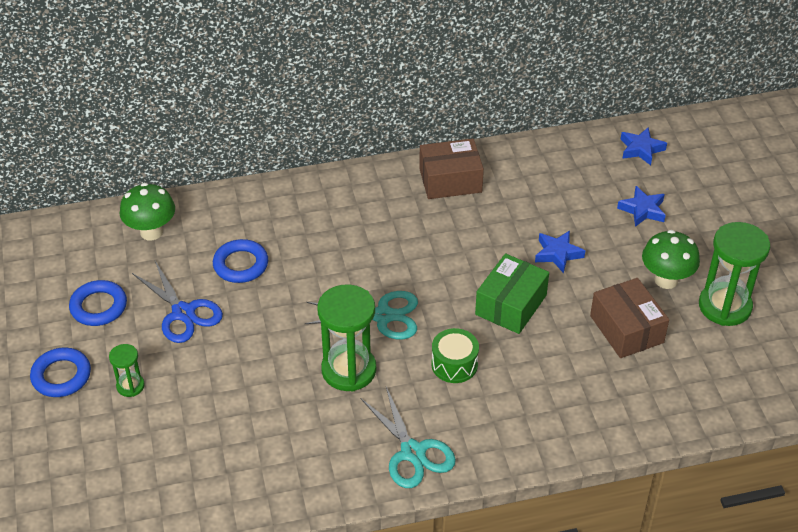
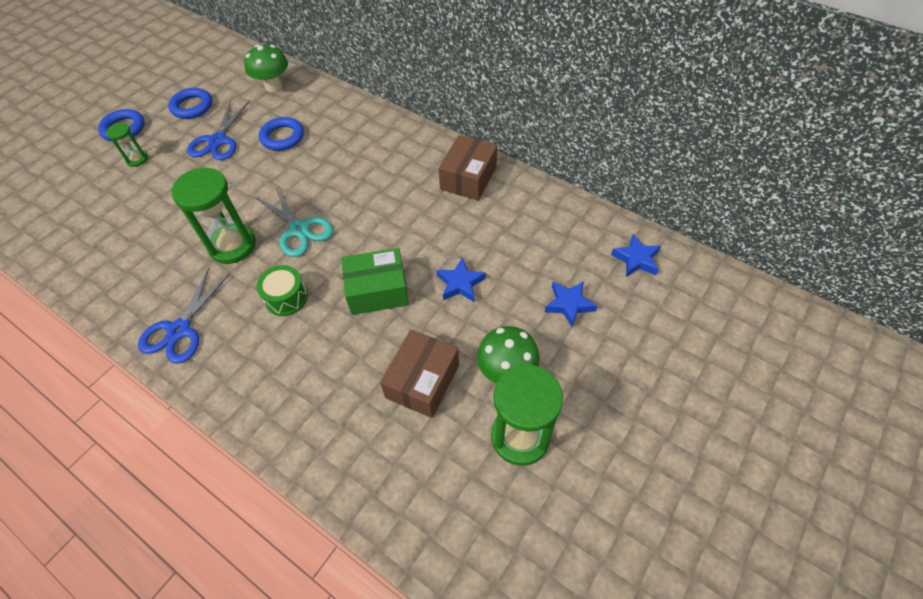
camera: 50 degrees right, 10 degrees up
(413, 452) = (179, 330): turquoise scissors -> blue scissors
(450, 180) = (468, 178): brown box -> brown box turned 75 degrees clockwise

